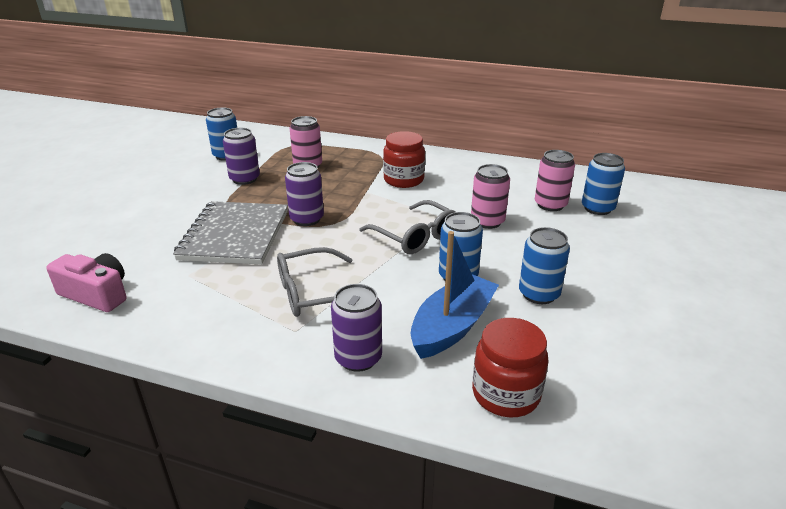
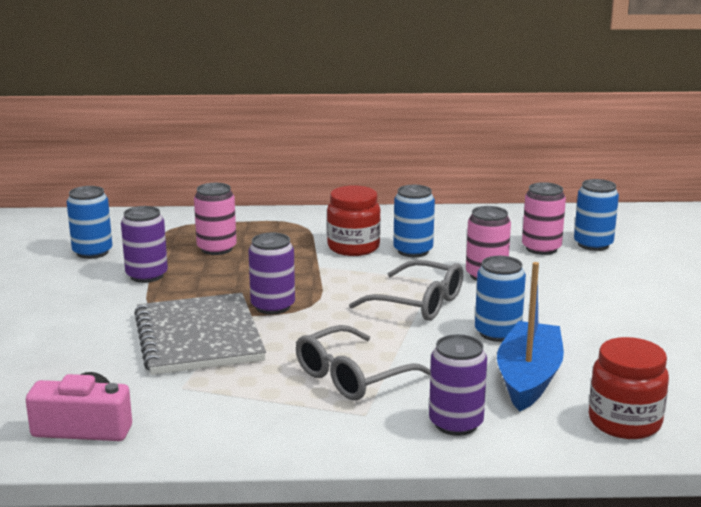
camera: 20 degrees left, 10 degrees down
(539, 294) = (592, 334): blue can -> blue can (413, 251)

